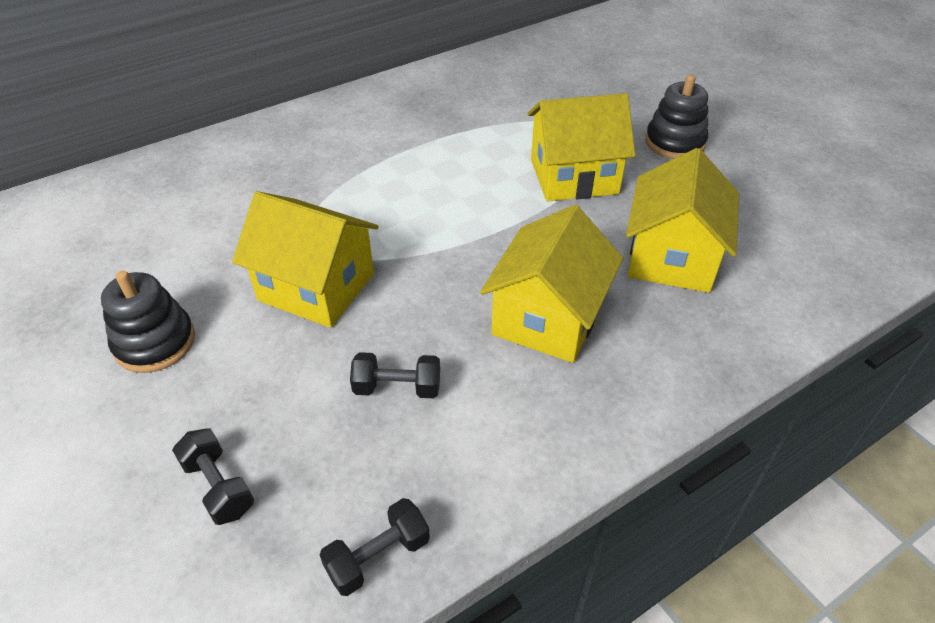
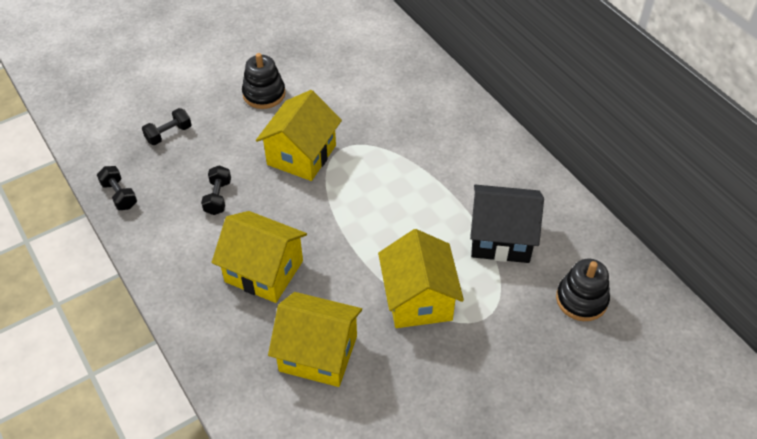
camera: 90 degrees right, 5 degrees up
(480, 117) = (501, 238): none -> black house
(674, 142) = (472, 382): black stacking toy -> black stacking toy (581, 299)

